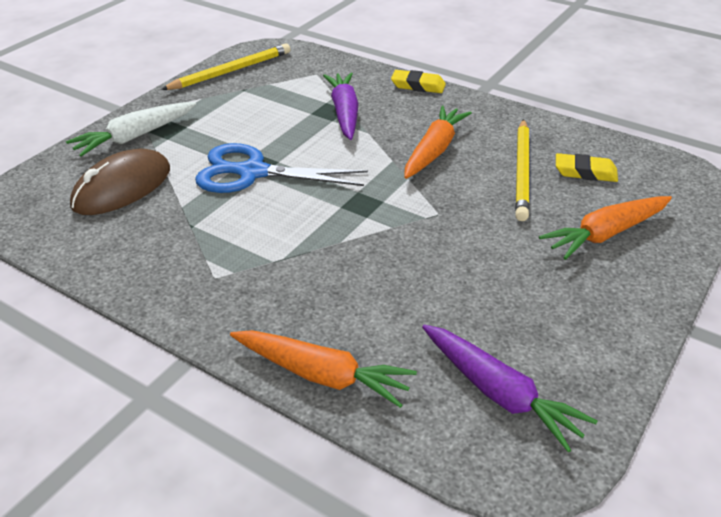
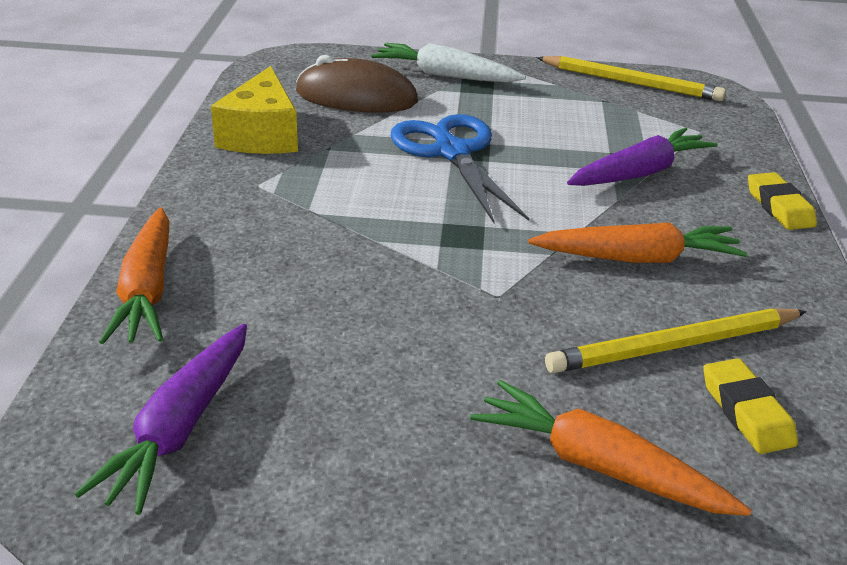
camera: 60 degrees right, 5 degrees down
(135, 254) = (261, 135): none -> yellow cheese

